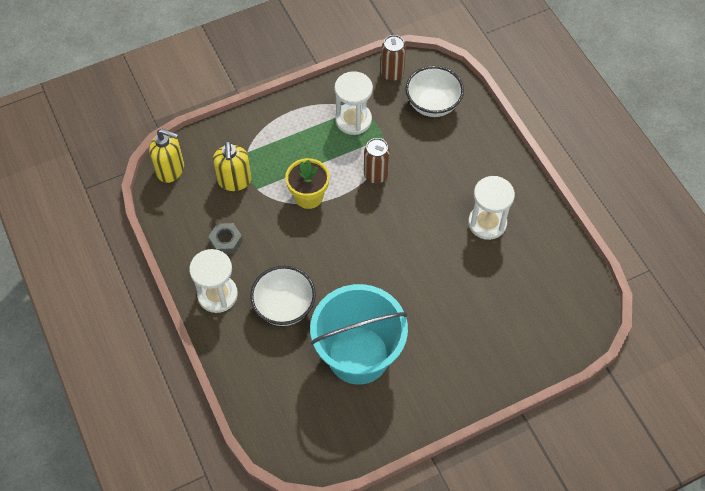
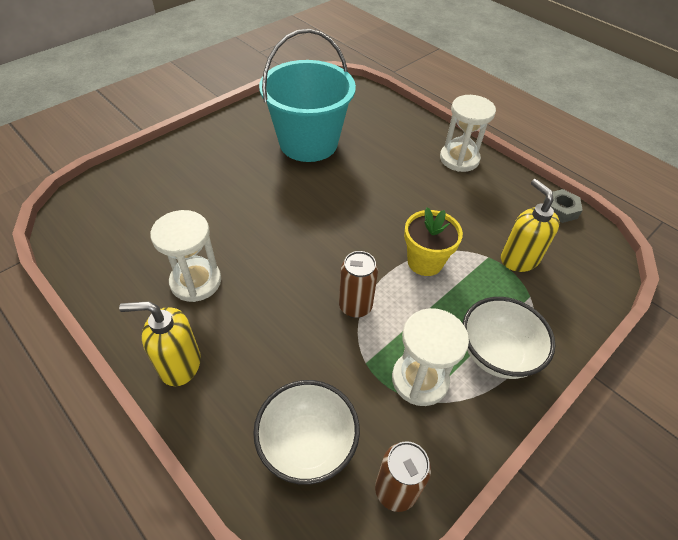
camera: 160 degrees right, 10 degrees down
(171, 170) = (597, 254): yellow soap dispenser -> yellow soap dispenser (179, 364)
(226, 241) = (484, 200): grey nut -> grey nut (560, 210)
(284, 307) = (393, 162): white bowl -> white bowl (496, 354)

